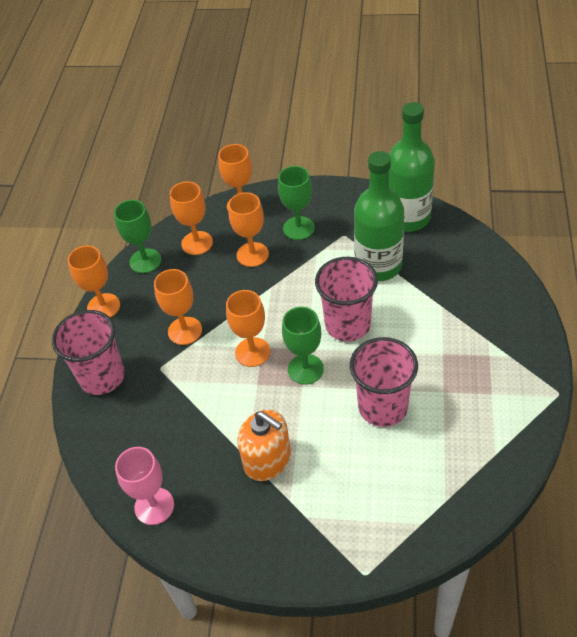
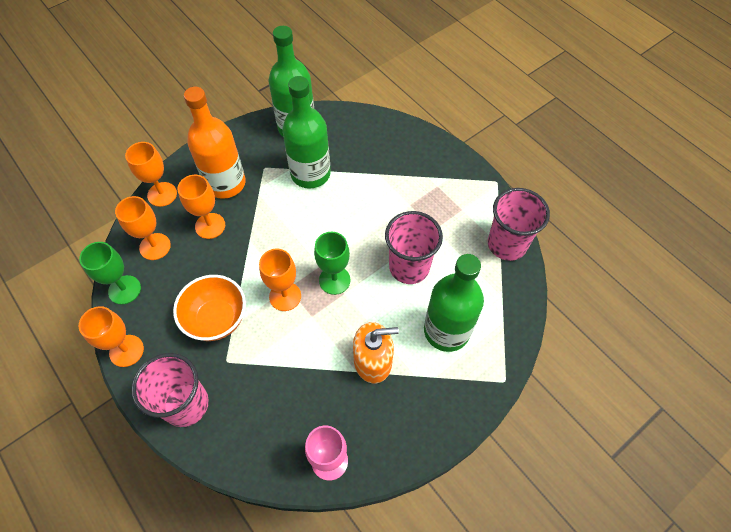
camera: 50 degrees left, 10 degrees up
(185, 331) = (217, 319): orange goblet -> orange bowl
(298, 228) = (225, 183): green goblet -> orange bottle
(347, 325) = (331, 229): pink cup -> pink cup (507, 244)
(358, 487) = (446, 331): none -> green bottle

